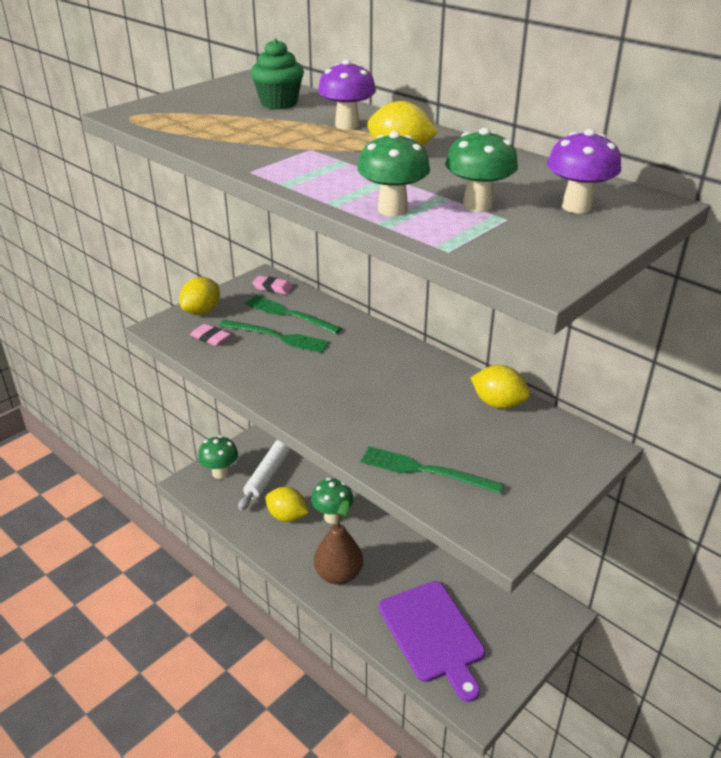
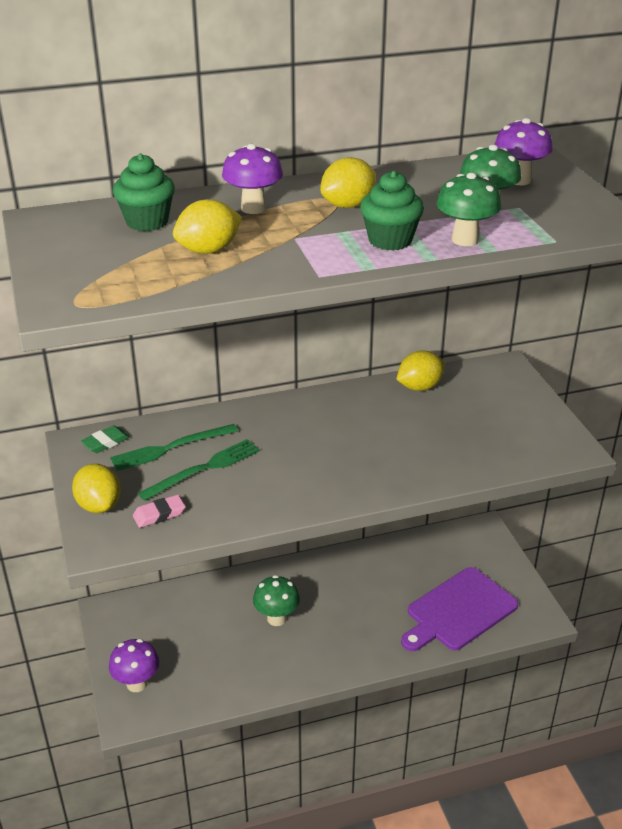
camera: 60 degrees left, 0 degrees up
(220, 473) = (137, 683): green mushroom -> purple mushroom
(268, 475) = (175, 644): white rolling pin -> none
(272, 288) = (105, 442): pink eraser -> green eraser
(287, 516) = (248, 652): yellow lemon -> yellow lemon (208, 250)
(338, 574) = (352, 644): brown pear -> none
(350, 181) = (390, 240): none -> green cupcake
(425, 470) = (475, 455): green fork -> none
(433, 634) = (459, 611): purple cutting board -> purple cutting board turned 135 degrees clockwise

